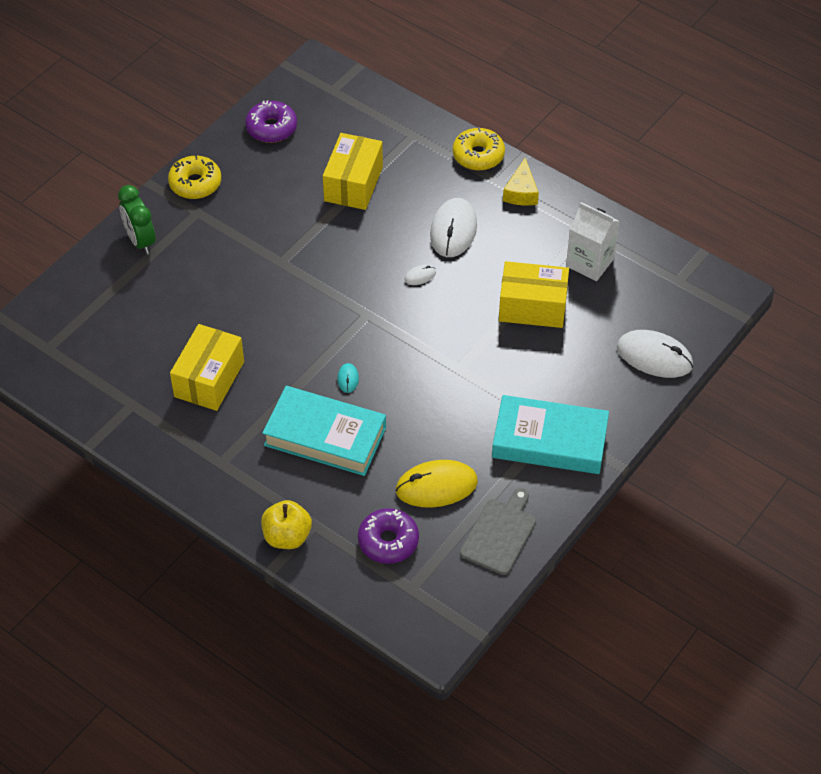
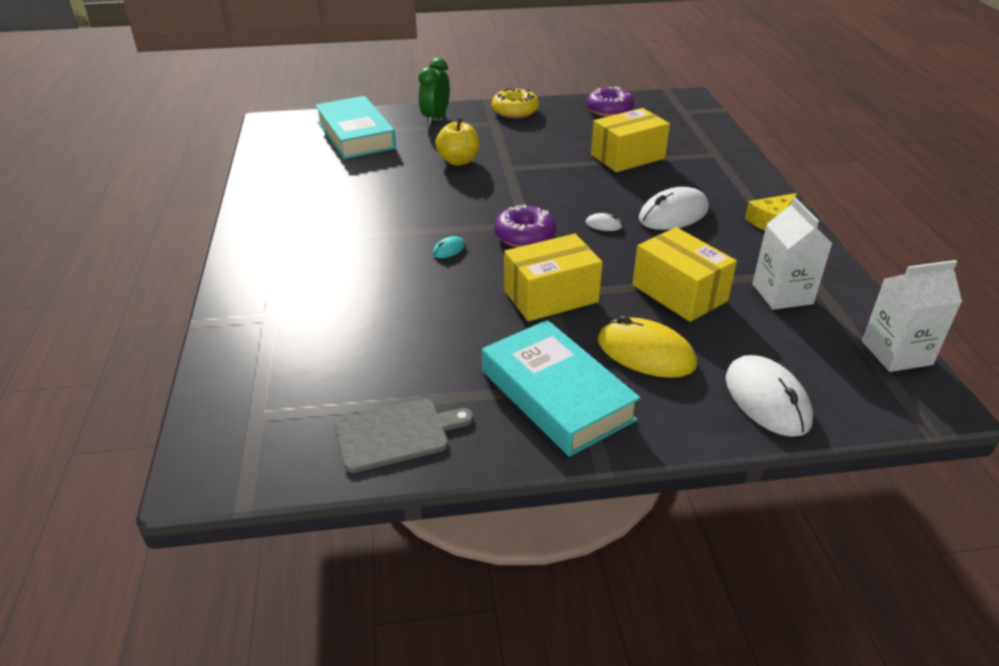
camera: 45 degrees right, 15 degrees down
(209, 379) = (356, 197): yellow box -> yellow box (551, 296)
(287, 536) = (238, 311): yellow apple -> yellow apple (458, 161)
(325, 436) = (374, 271): turquoise book -> turquoise book (356, 135)
(388, 541) = (299, 368): purple donut -> purple donut (524, 236)
(436, 486) = (402, 358): yellow mouse -> yellow mouse (646, 353)
(478, 155) = (758, 186): yellow donut -> none
(687, 268) = (896, 353): none -> white carton

